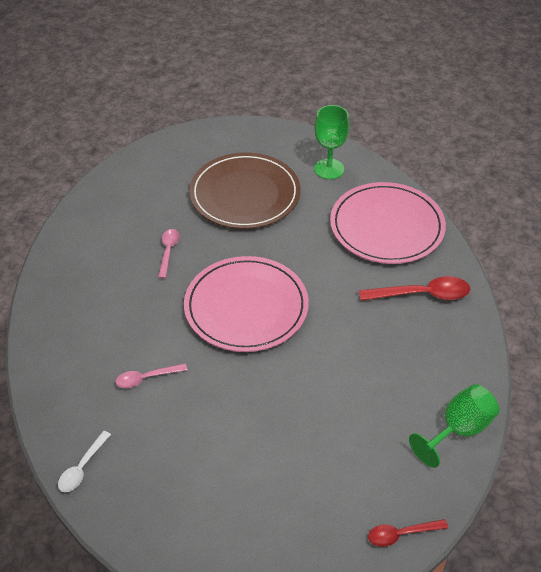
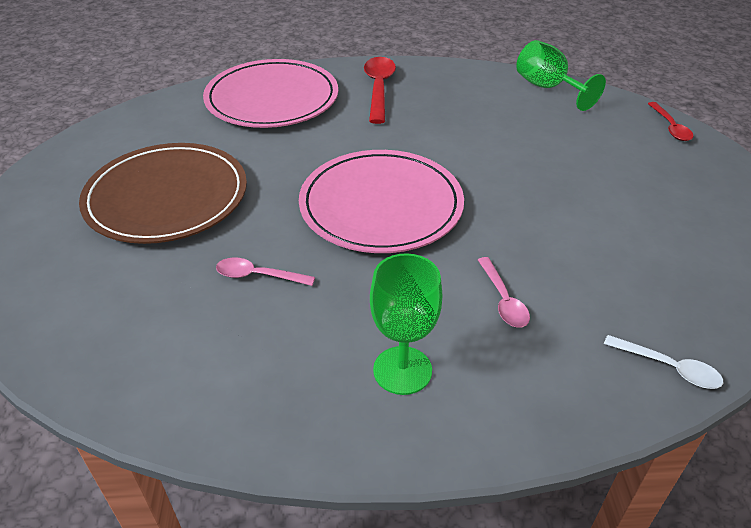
camera: 85 degrees left, 5 degrees down
(329, 169) = (153, 127): green goblet -> green goblet (402, 370)

